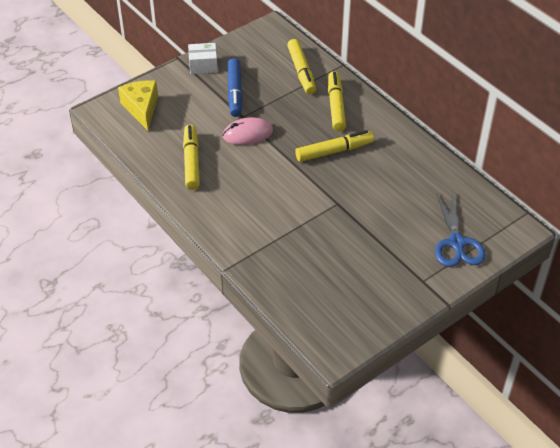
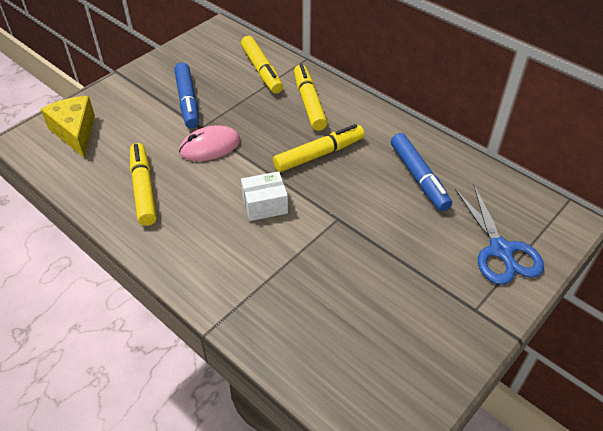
camera: 10 degrees left, 0 degrees up
(203, 65) = (146, 76): white box -> white box (265, 205)
(410, 180) = (418, 177): none -> blue marker

